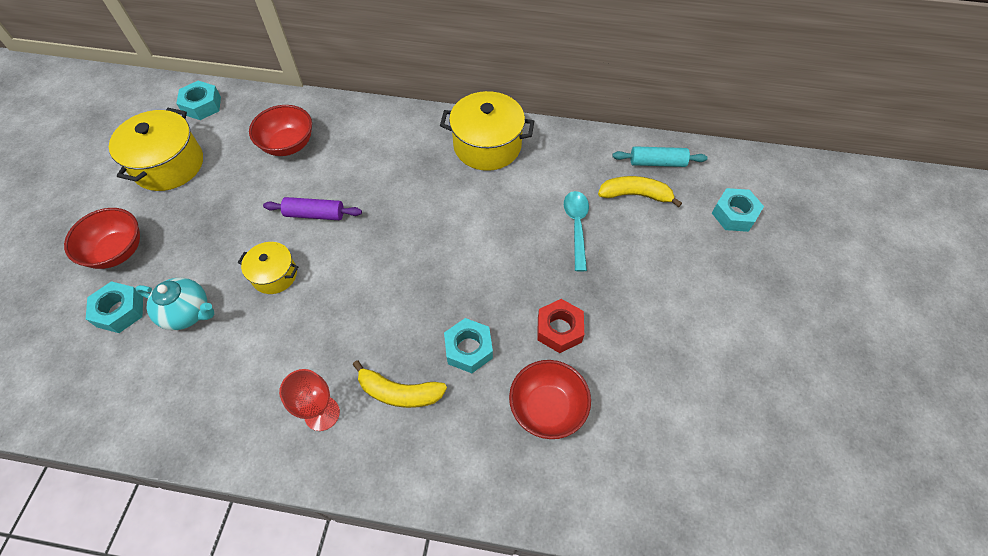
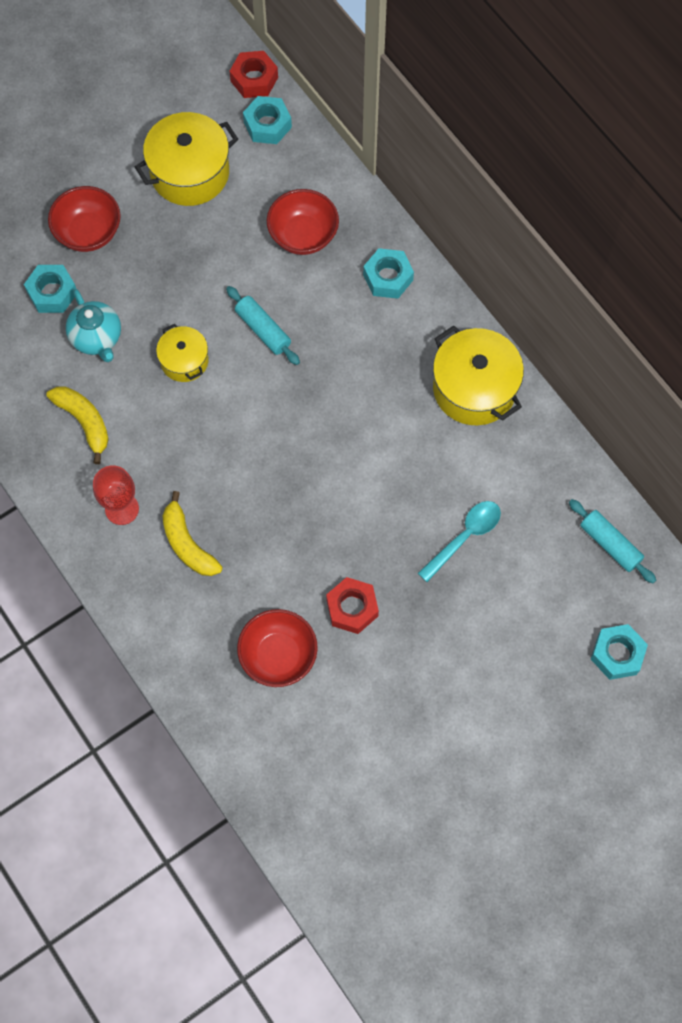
camera: 45 degrees right, 10 degrees up
(168, 89) = (254, 79): none -> red nut
(315, 214) = (263, 330): purple rolling pin -> turquoise rolling pin
(468, 349) = (268, 558): turquoise nut -> turquoise nut (388, 278)
(635, 195) = (551, 556): yellow banana -> yellow banana (84, 422)

